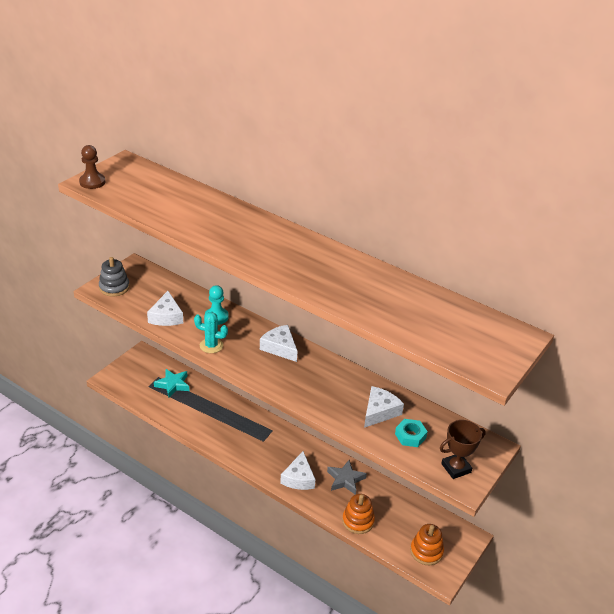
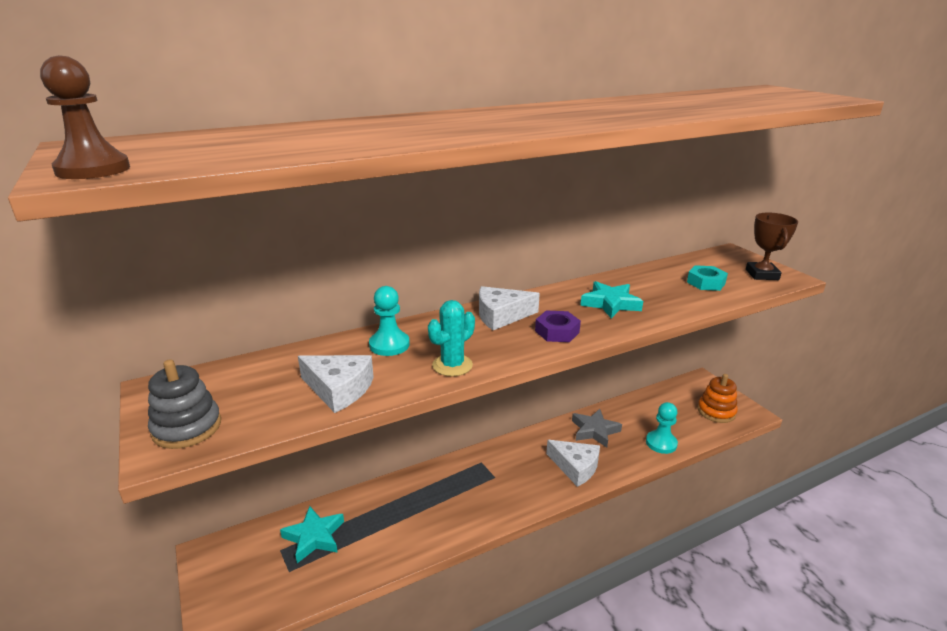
camera: 60 degrees left, 10 degrees down
(276, 375) = (557, 332): none -> purple nut
(333, 391) = (610, 304): none -> turquoise star
(358, 521) = (661, 443): orange stacking toy -> turquoise pawn
(379, 411) = (659, 288): white cheese -> none

